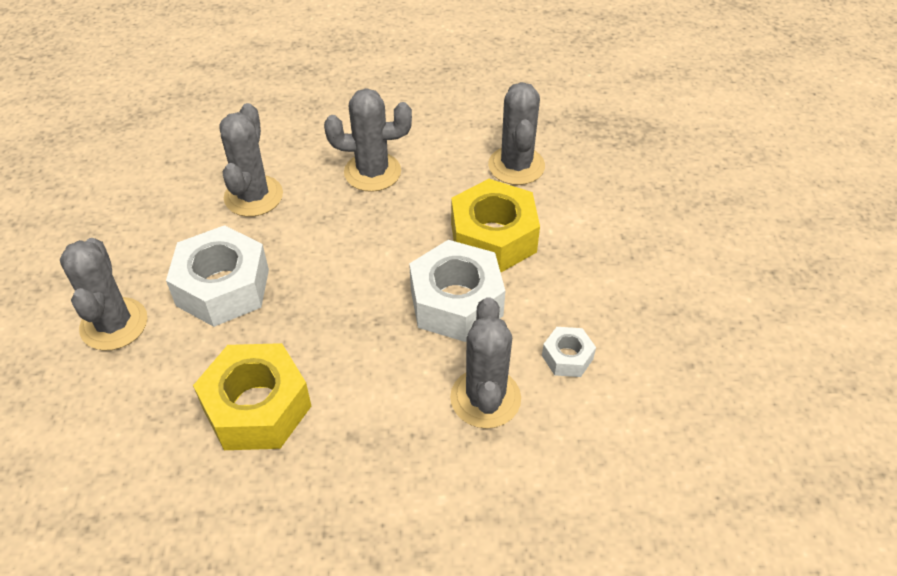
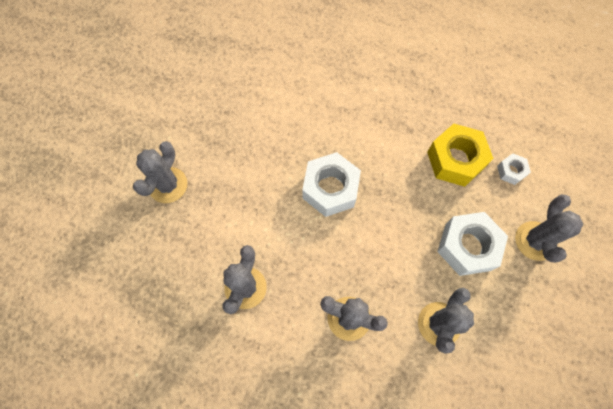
camera: 160 degrees left, 20 degrees up
(485, 398) = (337, 127): grey cactus -> grey cactus (168, 185)
(493, 238) = (289, 228): yellow nut -> none
(567, 357) = (285, 135): white nut -> white nut (511, 171)

